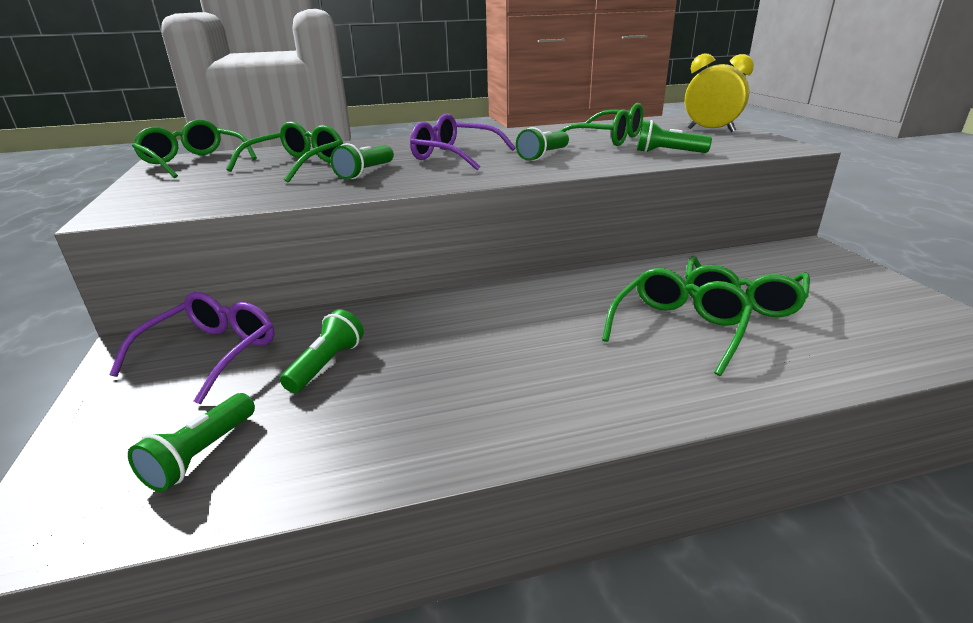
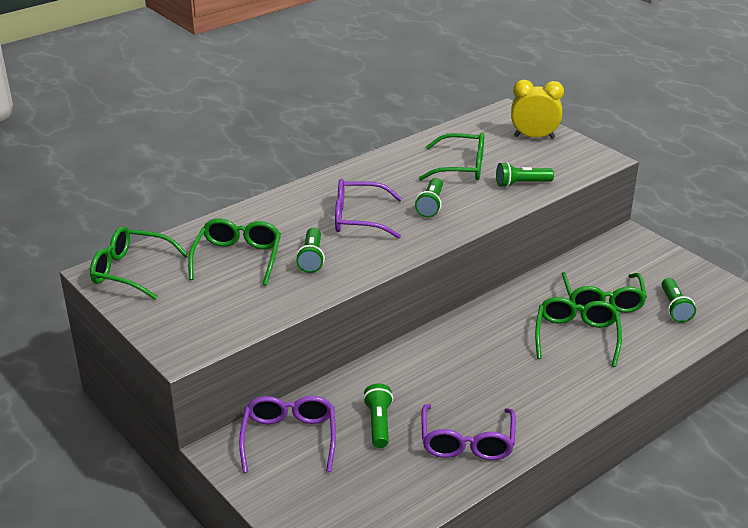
camera: 25 degrees left, 5 degrees up
(201, 454) = (369, 497): green flashlight -> green flashlight (674, 308)
(414, 418) = (467, 442): none -> purple glasses

